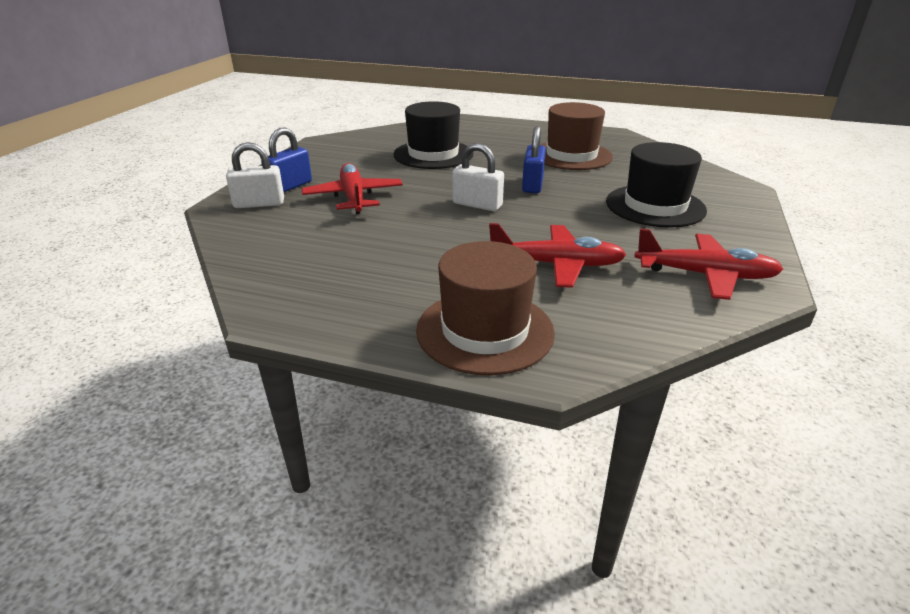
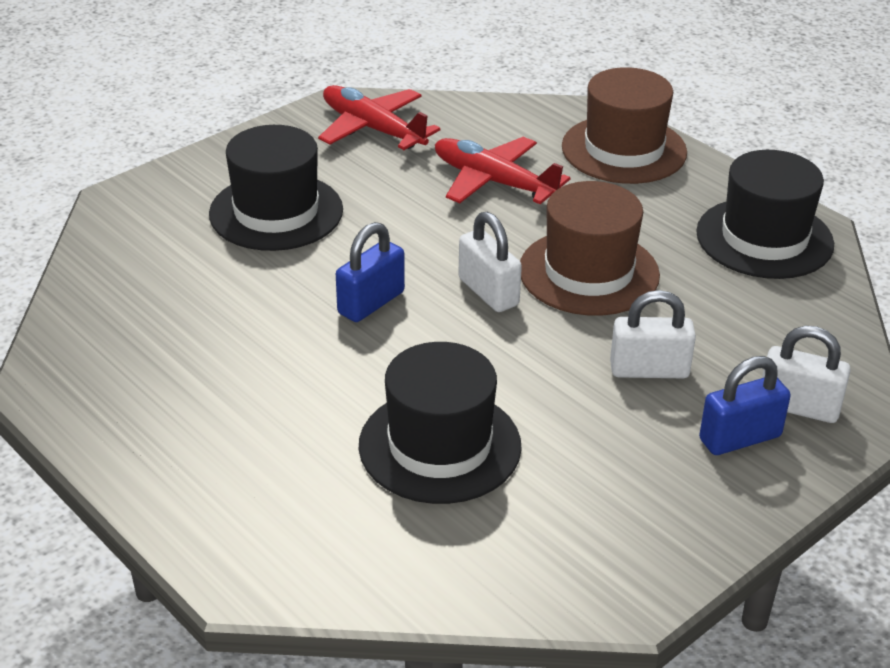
camera: 150 degrees left, 5 degrees up
(308, 288) = (764, 238): none -> black hat
(354, 197) = (649, 370): red plane -> white padlock
(571, 155) = (219, 349): brown hat -> brown hat (588, 272)

